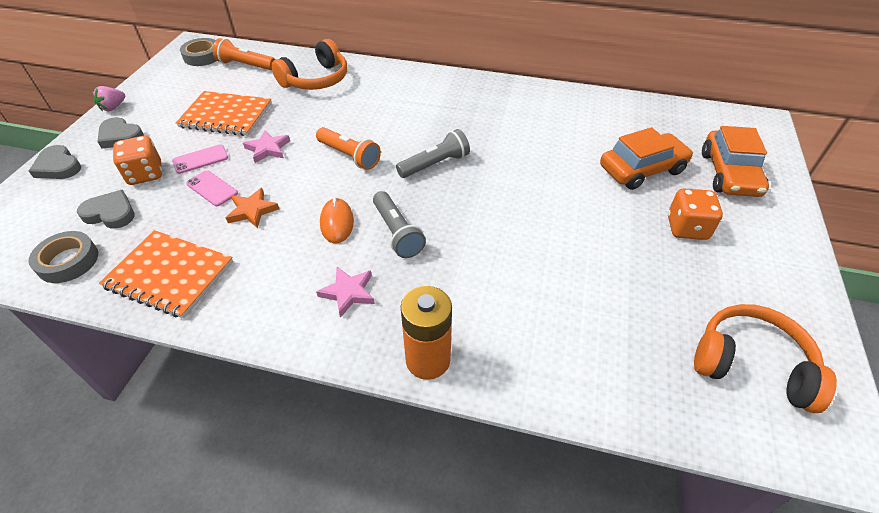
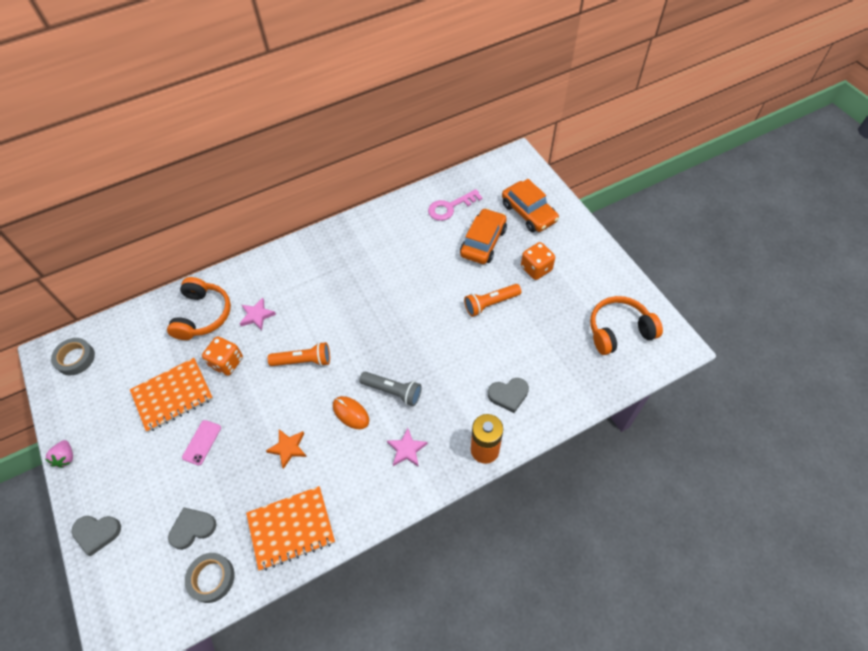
camera: 40 degrees left, 10 degrees up
(120, 136) = (111, 474): grey heart -> grey heart (508, 395)
(145, 174) = (176, 484): orange dice -> orange dice (227, 362)
(212, 188) = (240, 455): pink phone -> none
(245, 65) = (126, 341): orange flashlight -> orange flashlight (490, 304)
(268, 149) = (240, 398): pink star -> pink star (257, 315)
(435, 164) = (365, 326): grey flashlight -> none
(634, 123) = (450, 207): none -> pink key

